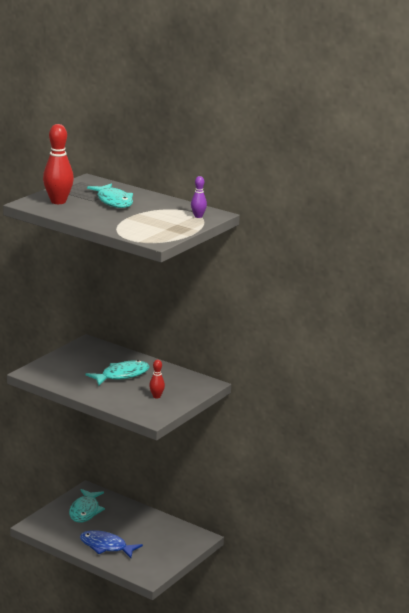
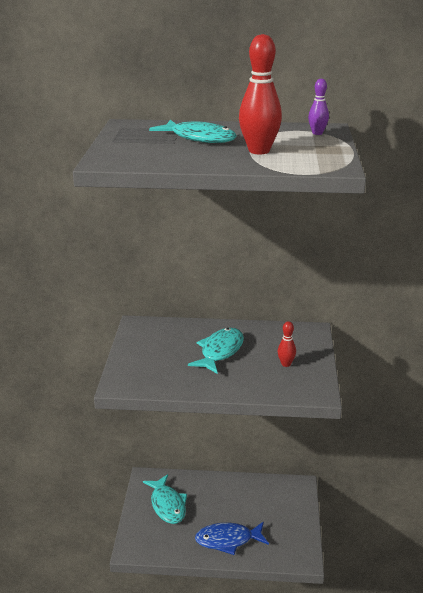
camera: 30 degrees left, 5 degrees up
(58, 201) = (137, 152): red bowling pin -> red bowling pin (259, 151)

